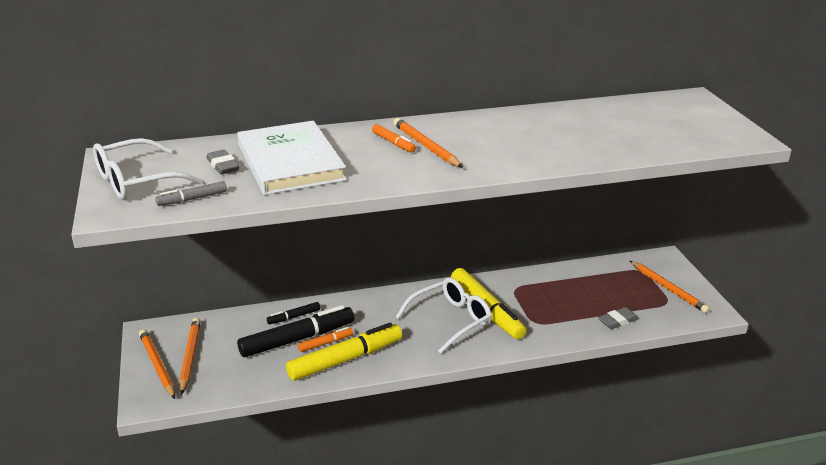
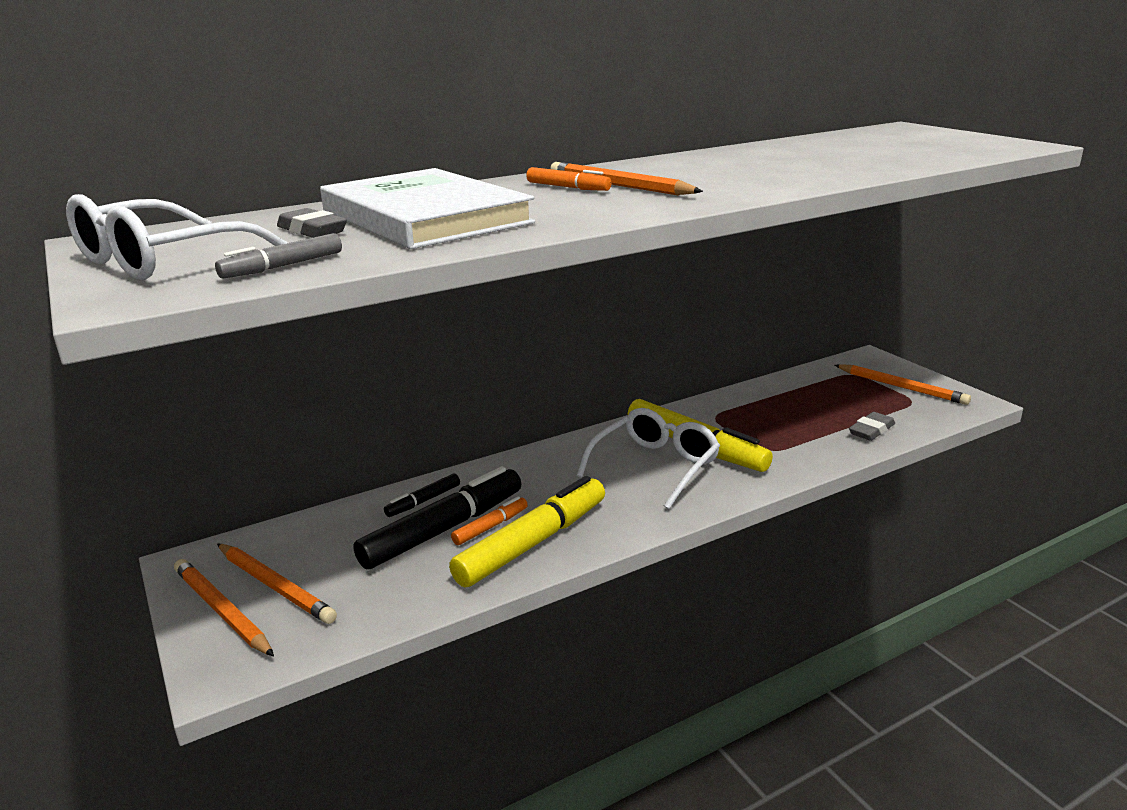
camera: 15 degrees left, 5 degrees down
(190, 356) = (275, 586): orange pencil -> orange pencil turned 150 degrees clockwise

